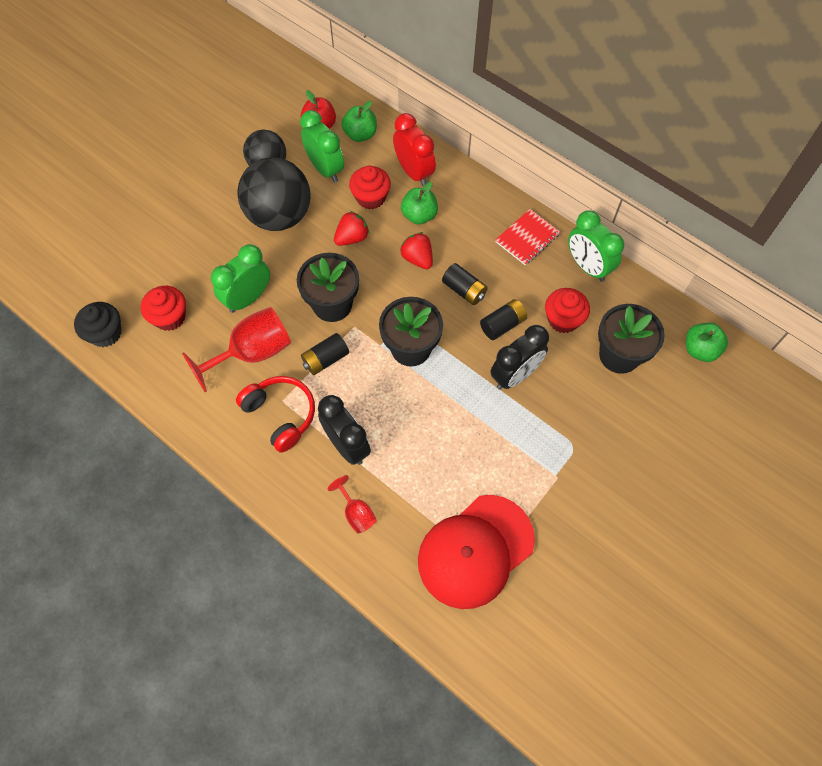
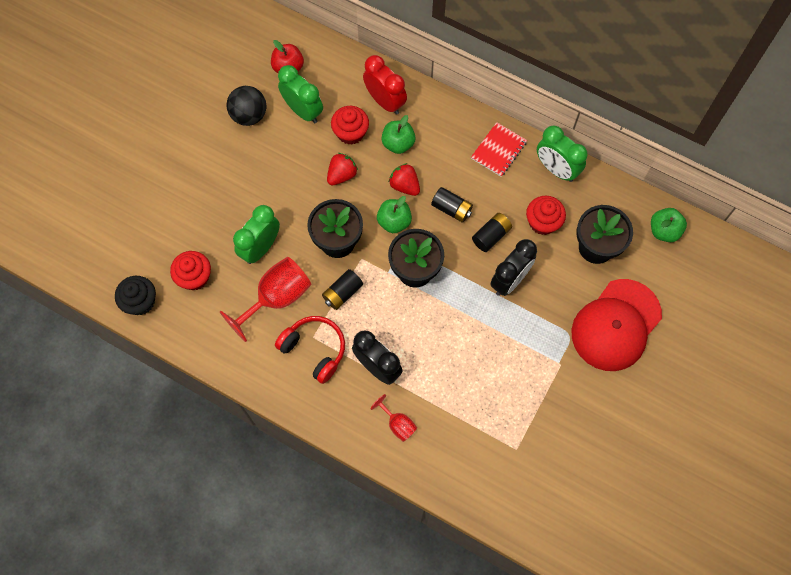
camera: 10 degrees left, 5 degrees up
(279, 216) = (271, 164): black ball -> none
(360, 134) = (328, 71): green apple -> green apple (394, 222)
(475, 551) = (503, 438): red cap -> red cap (616, 325)

